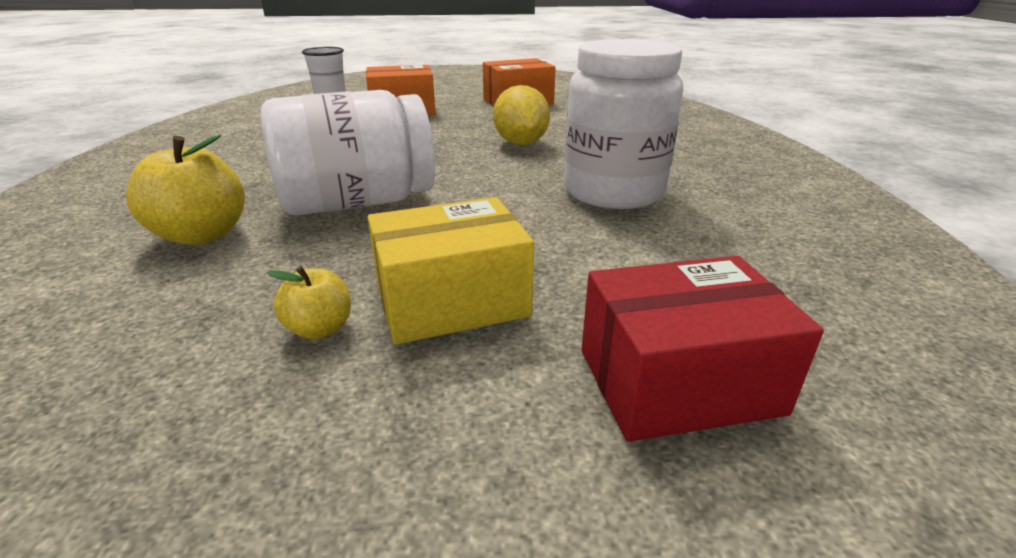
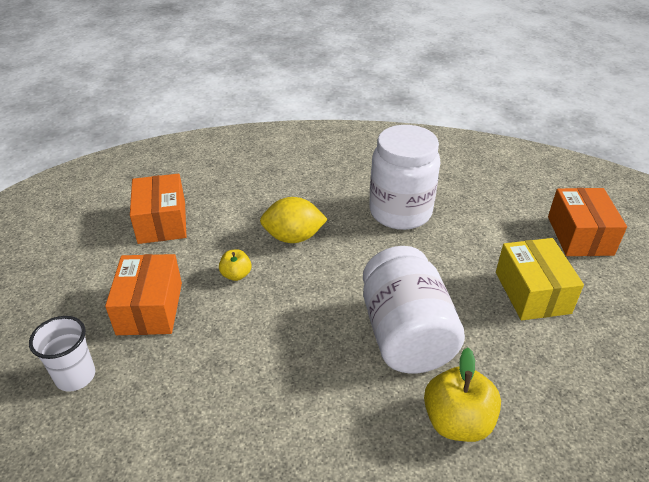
camera: 80 degrees left, 10 degrees up
(320, 329) = (563, 342): yellow apple -> yellow apple (236, 275)
(678, 381) = (579, 235): red box -> orange box

